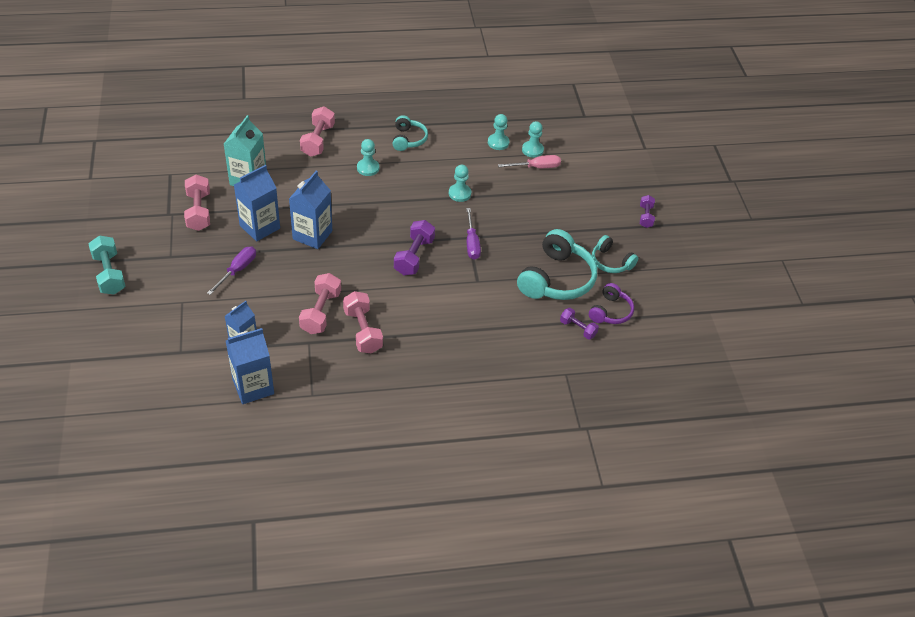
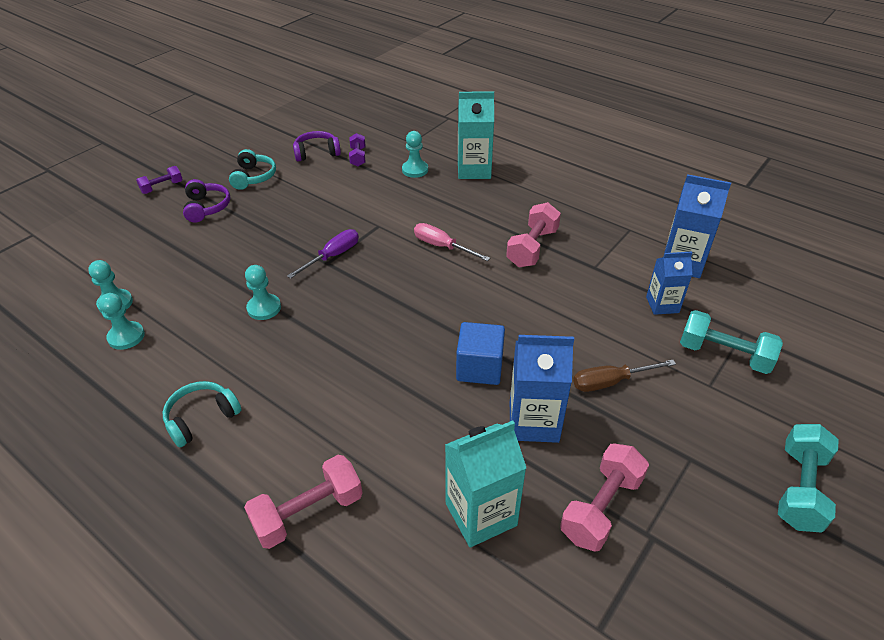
camera: 130 degrees left, 5 degrees down
(184, 327) = (724, 355): none -> turquoise dumbbell
(237, 270) = (611, 382): purple screwdriver -> brown screwdriver
(312, 235) = (479, 368): blue carton -> blue cube
(321, 312) = (556, 284): pink dumbbell -> none
(368, 168) = (307, 412): turquoise pawn -> turquoise pawn (415, 170)
(414, 256) = (402, 278): purple dumbbell -> none
(482, 377) = (474, 170): none -> turquoise carton
(536, 167) = (149, 283): pink screwdriver -> pink screwdriver (442, 247)
(556, 279) = (314, 191): turquoise headphones -> none
(594, 223) = (207, 207): none -> purple headphones

